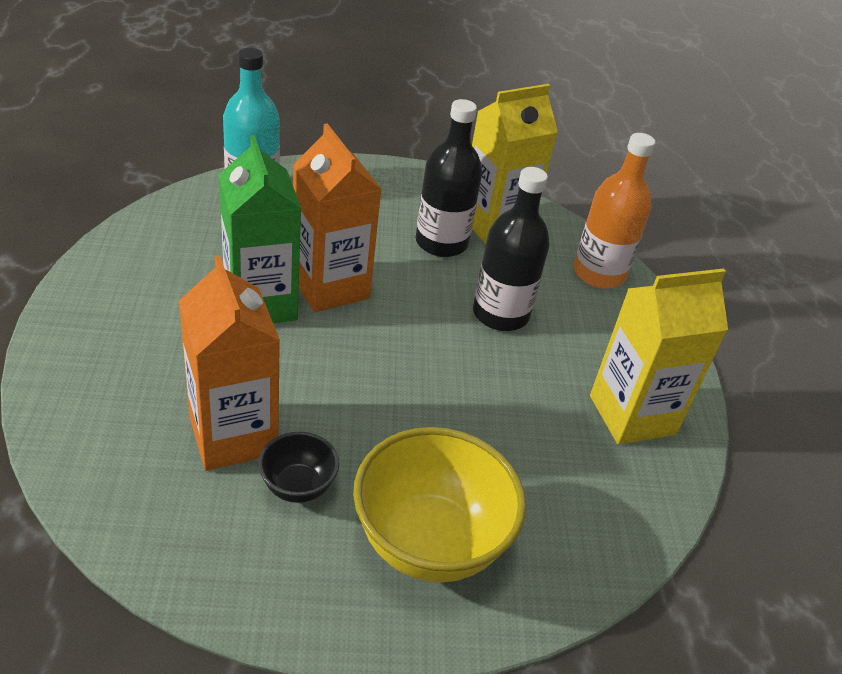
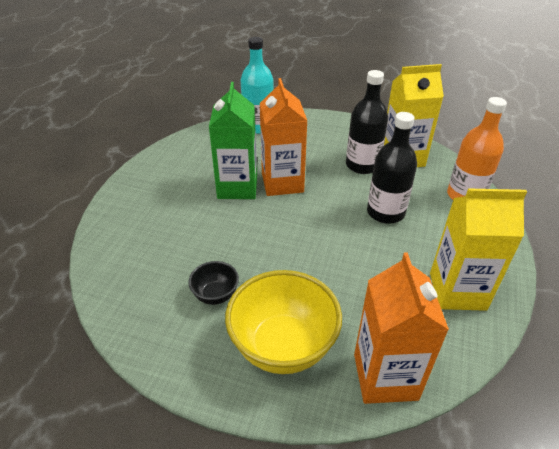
camera: 25 degrees right, 0 degrees up
(233, 435) = (191, 258): orange carton -> orange carton (385, 376)

